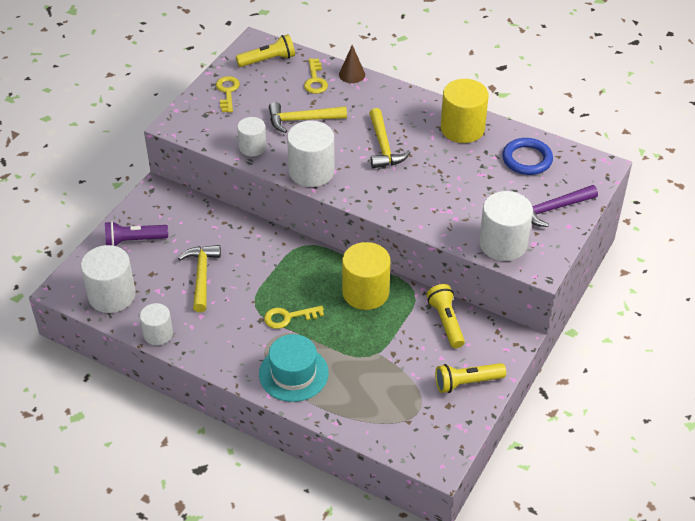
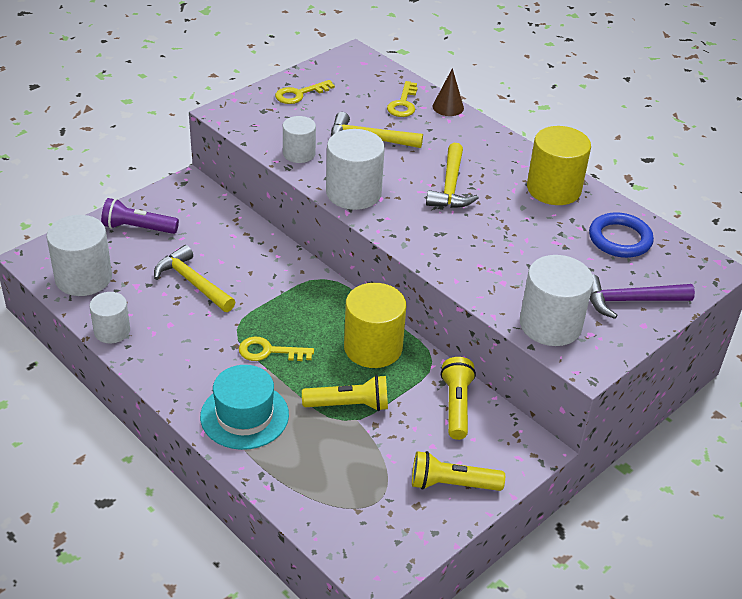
camera: 15 degrees right, 5 degrees down
(201, 276) = (192, 282): yellow hammer -> yellow hammer turned 60 degrees counterclockwise
(227, 92) = (299, 94): yellow key -> yellow key turned 135 degrees counterclockwise
(268, 60) = (360, 74): yellow flashlight -> yellow flashlight (349, 405)

